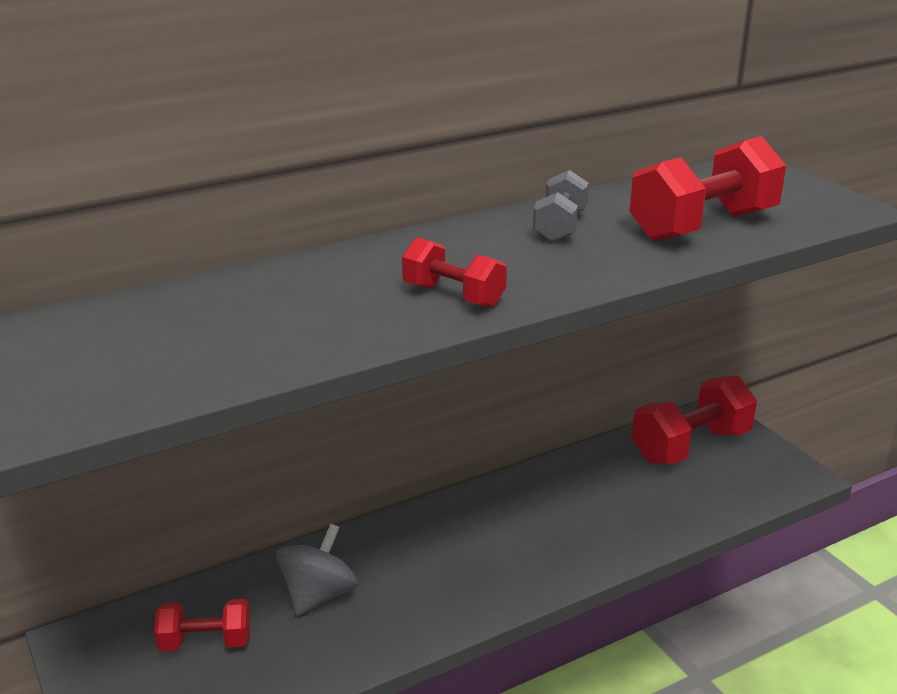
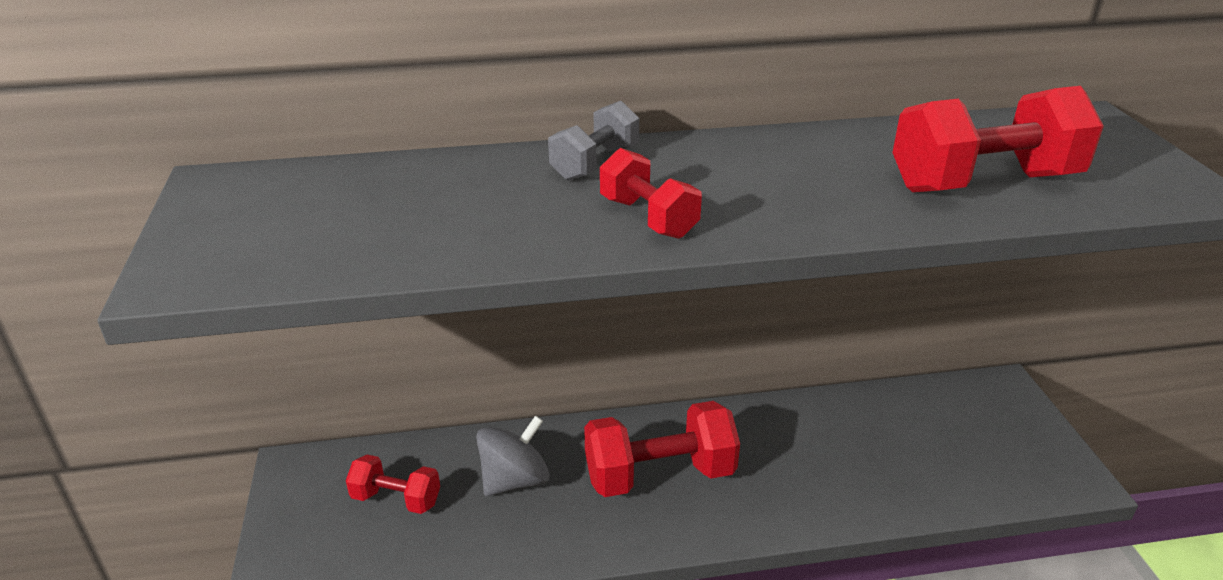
camera: 20 degrees right, 5 degrees up
(560, 227) = (814, 158): grey dumbbell -> grey dumbbell (595, 164)
(690, 446) = (961, 415): red dumbbell -> red dumbbell (659, 475)

